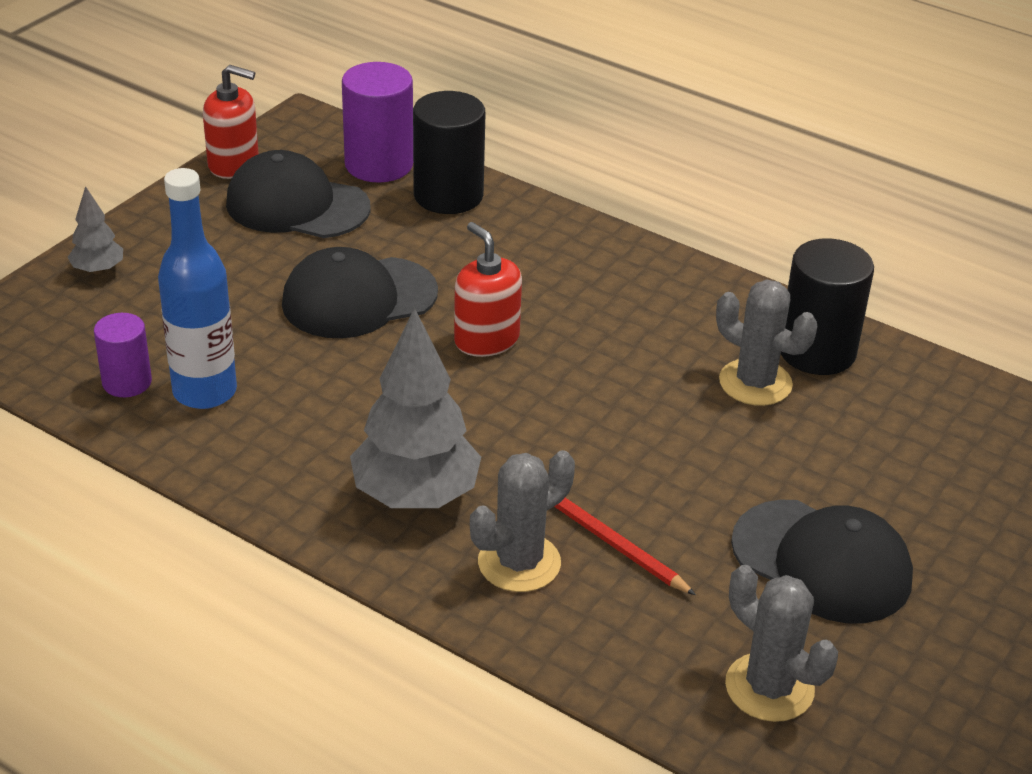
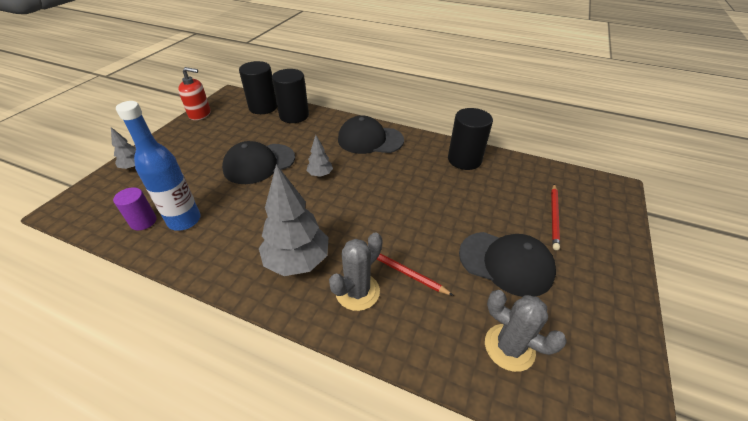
camera: 10 degrees left, 5 degrees up
(297, 205) = (228, 127): black cap -> black cap (370, 140)
(379, 165) = (263, 107): purple cylinder -> black cylinder
(486, 340) = (320, 174): red soap dispenser -> grey tree
(755, 383) = (443, 177): grey cactus -> none
(964, 496) = (554, 217): none -> red pencil

